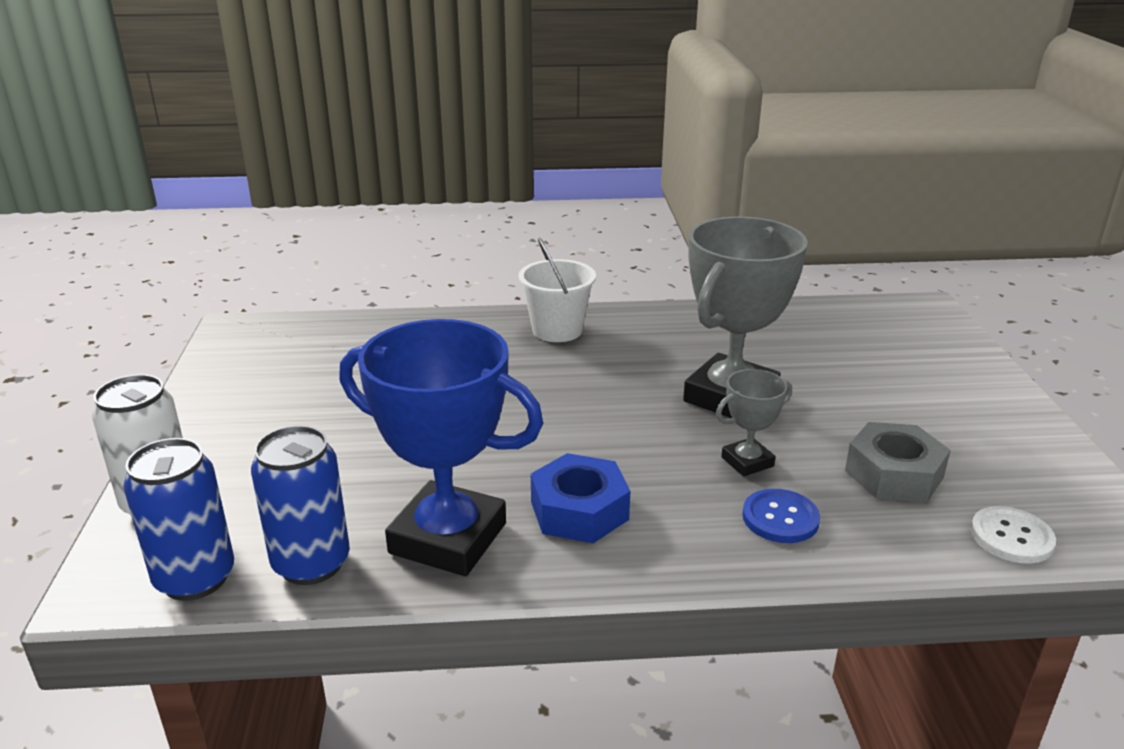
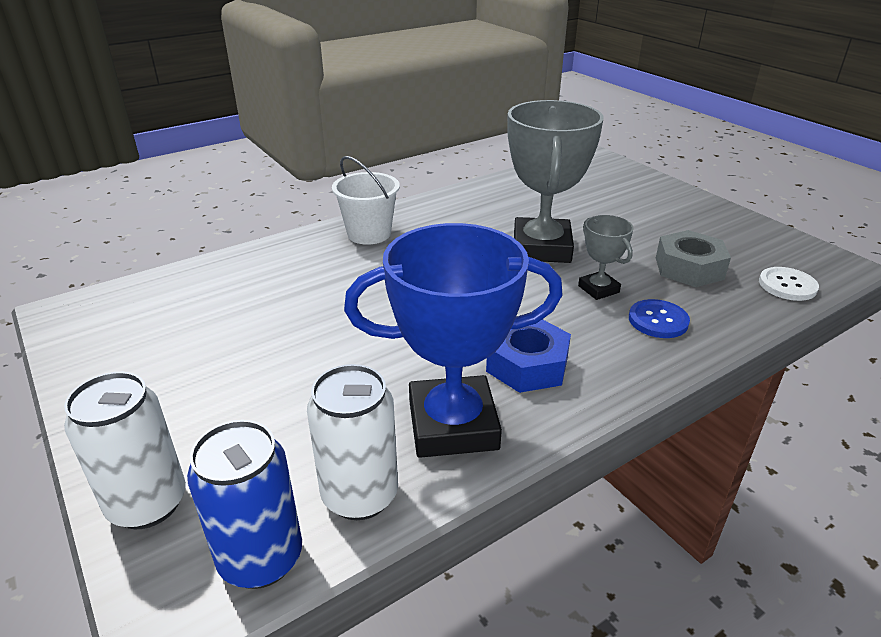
camera: 30 degrees left, 5 degrees up
(311, 563) = (360, 495): blue can -> white can
(747, 462) = (598, 289): grey trophy -> grey trophy turned 60 degrees counterclockwise

